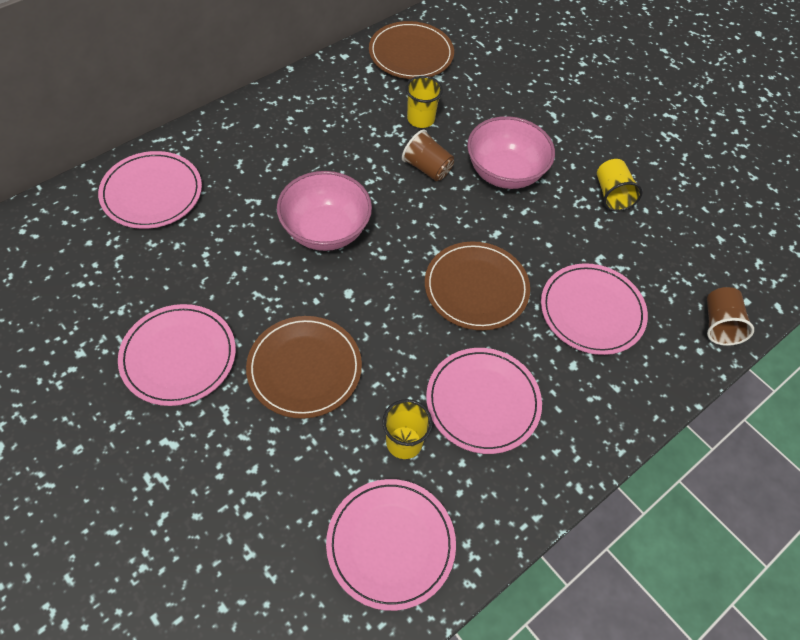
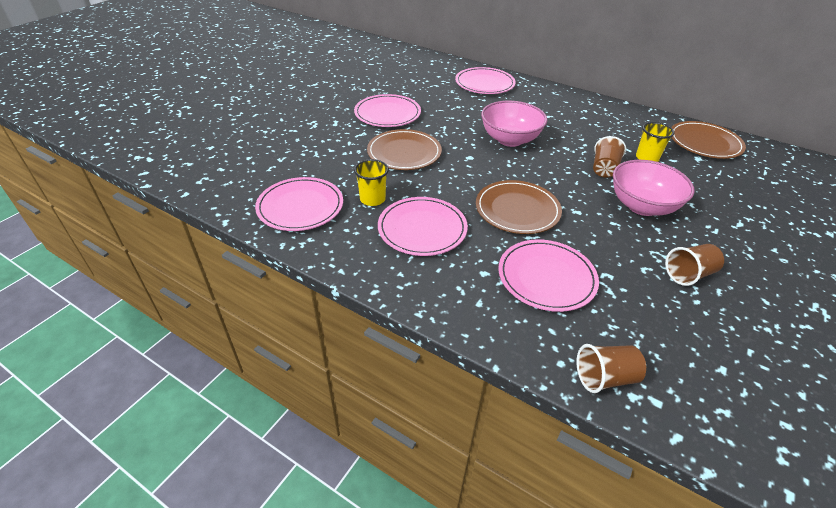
camera: 75 degrees right, 15 degrees down
(612, 195) = (688, 274): yellow cup -> brown cup

